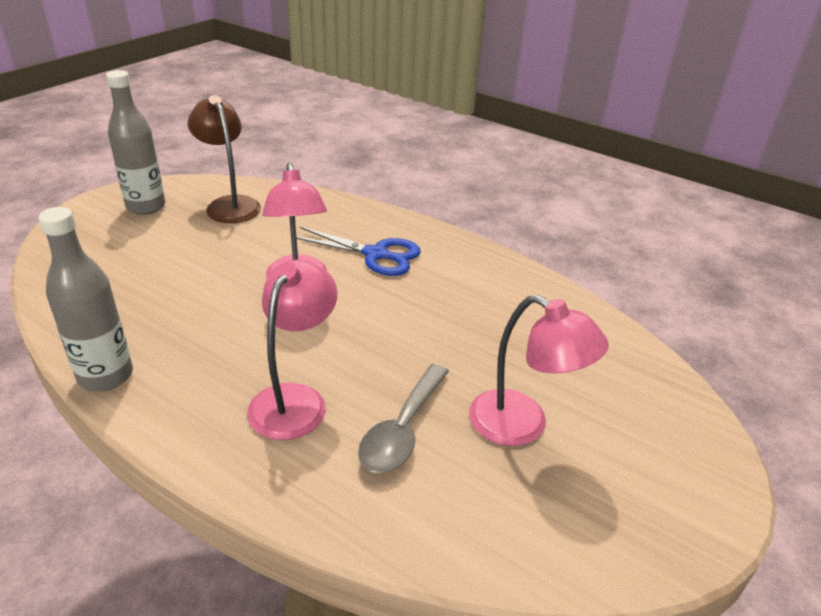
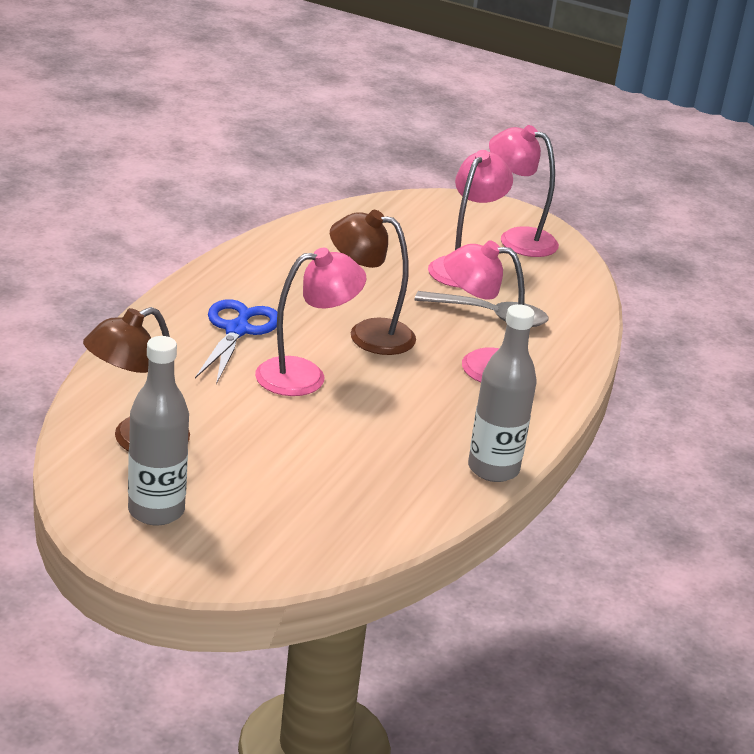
camera: 100 degrees left, 5 degrees down
(366, 327) = (368, 334): none -> brown lamp
(624, 502) = (517, 239): none -> pink lamp

